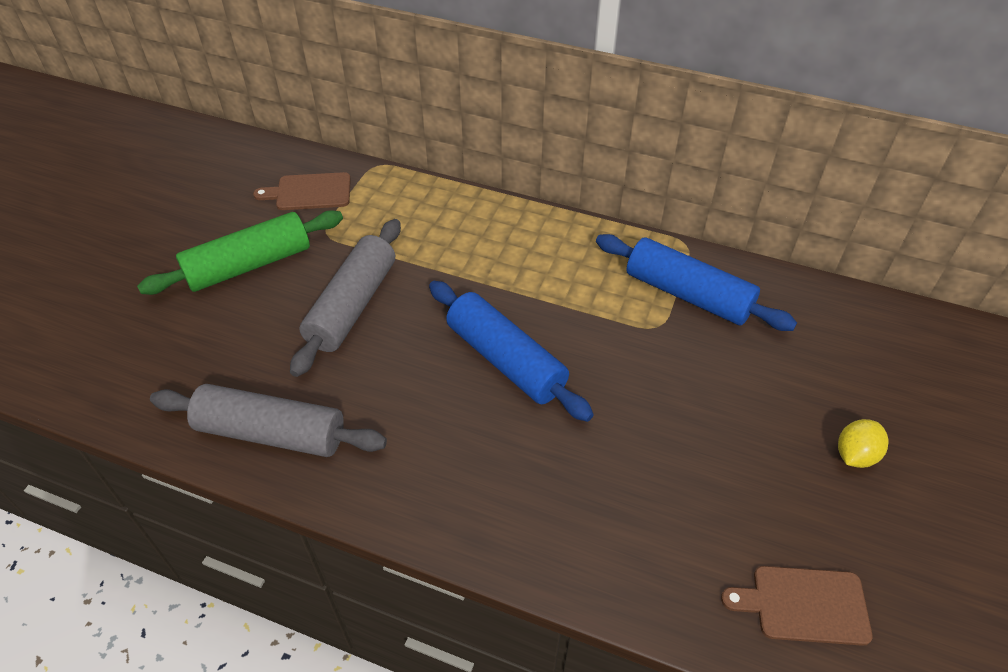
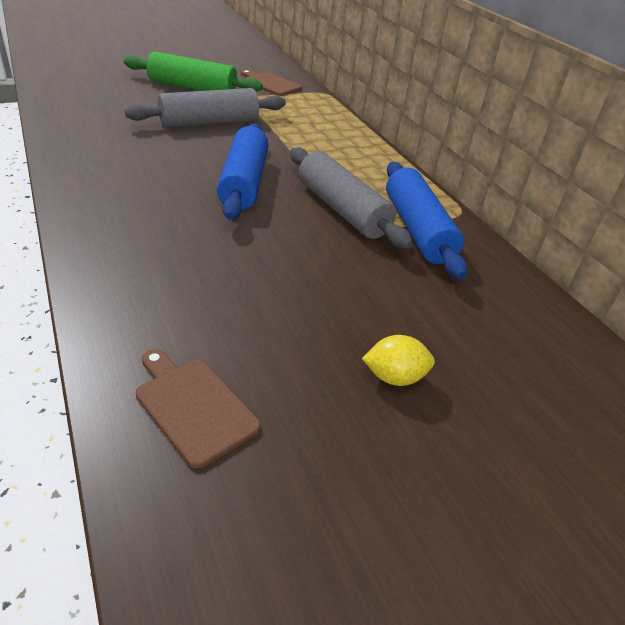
camera: 40 degrees right, 10 degrees down
(271, 432) = (84, 134): grey rolling pin -> grey rolling pin (342, 210)

